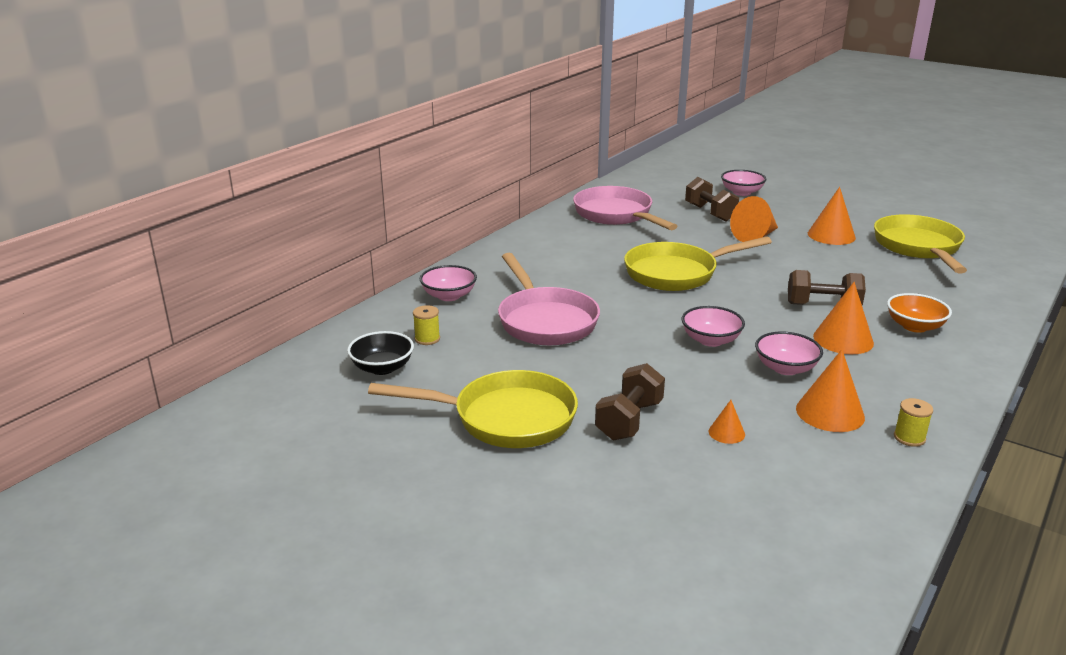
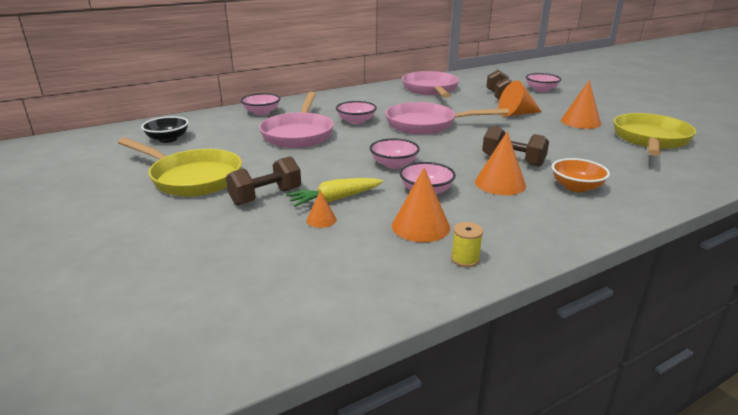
camera: 25 degrees right, 0 degrees up
(427, 339) = (215, 130): yellow spool -> none
(590, 285) = (356, 121): none -> pink bowl
(677, 273) = (426, 125): yellow pan -> pink pan
(707, 403) = (334, 199): none -> yellow carrot

